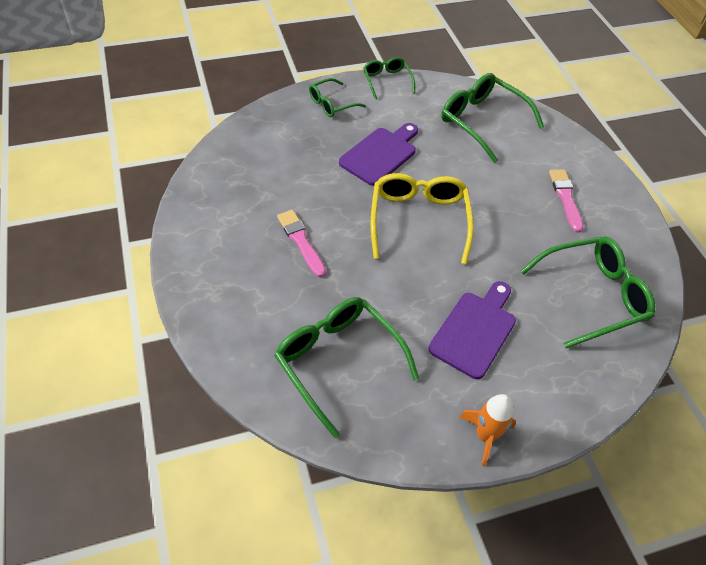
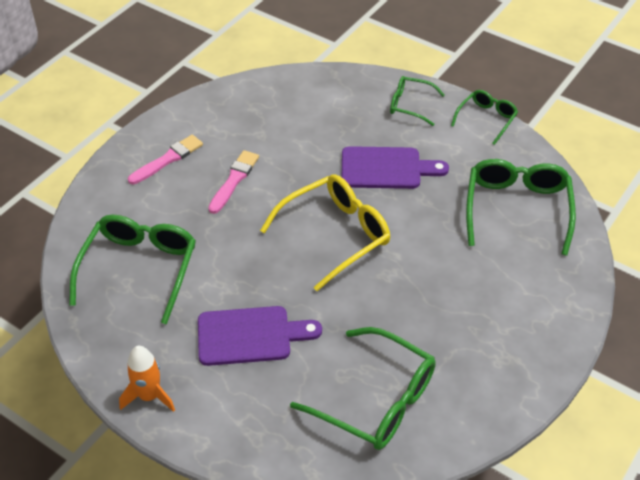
camera: 55 degrees right, 5 degrees down
(565, 198) = (485, 321): pink brush -> pink brush (167, 159)

